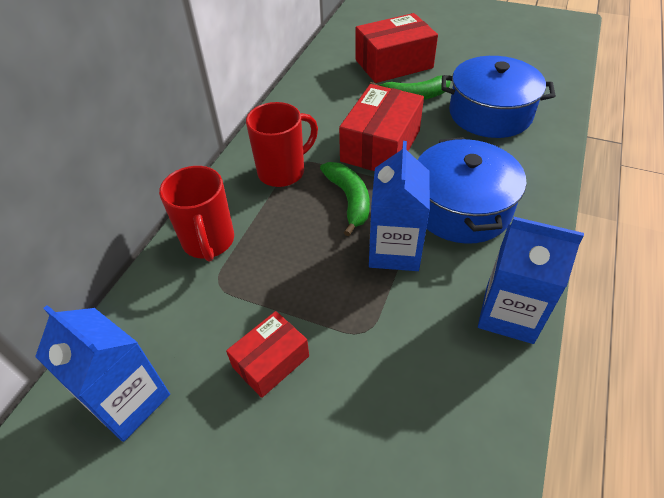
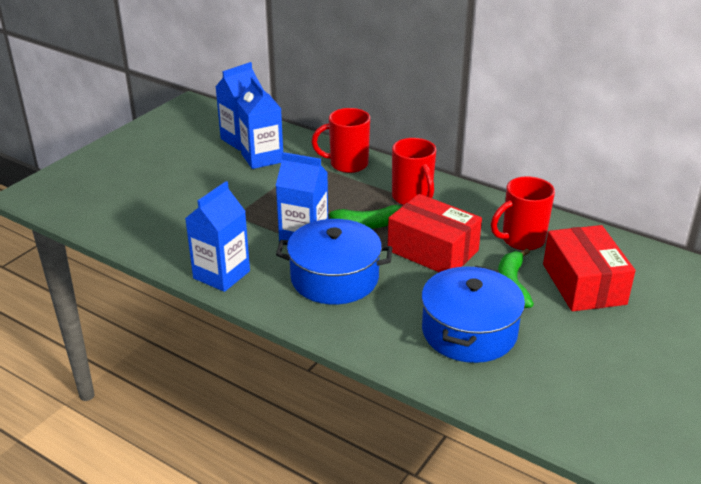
camera: 100 degrees right, 15 degrees down
(195, 351) = (262, 158): none -> blue carton
(271, 361) = (241, 180): red box -> none
(341, 96) = (521, 240): none -> red mug

